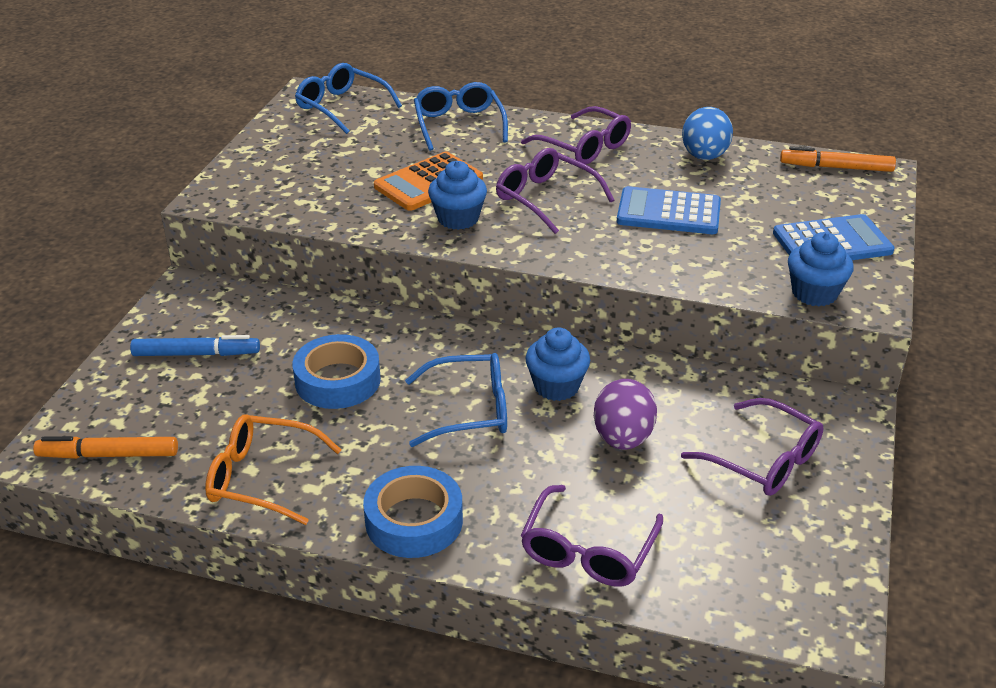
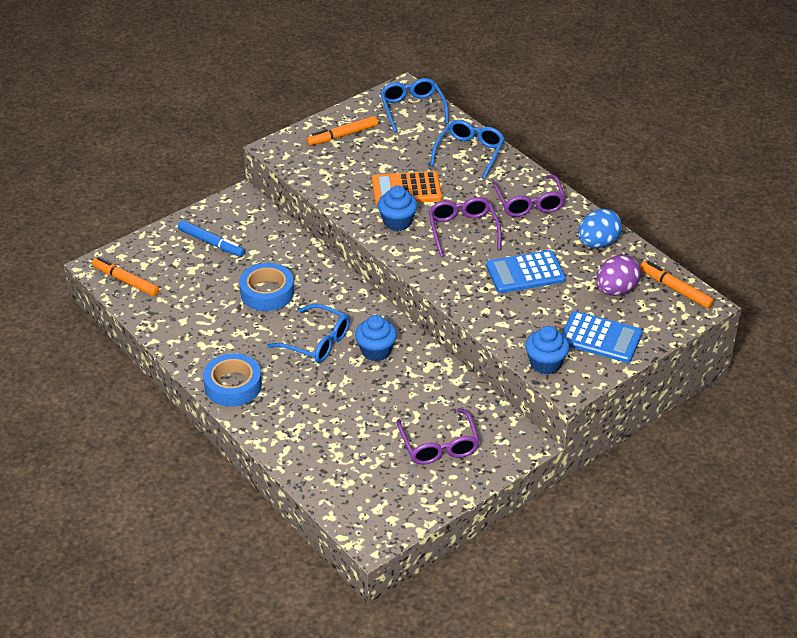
camera: 35 degrees right, 5 degrees up
(262, 478) = (184, 328): orange glasses -> none
(284, 158) = (342, 135): none -> orange marker
(588, 550) = (298, 442): purple glasses -> none
(622, 438) = (379, 396): purple egg -> purple egg (616, 290)
(668, 212) = (525, 273): blue calculator -> blue calculator turned 60 degrees counterclockwise

